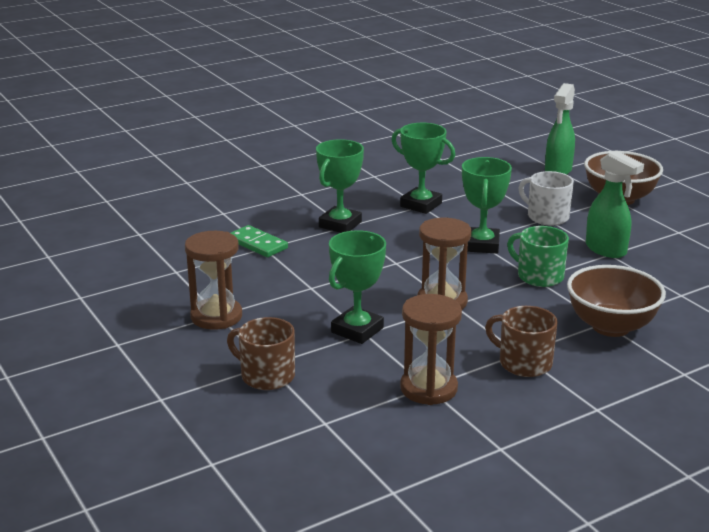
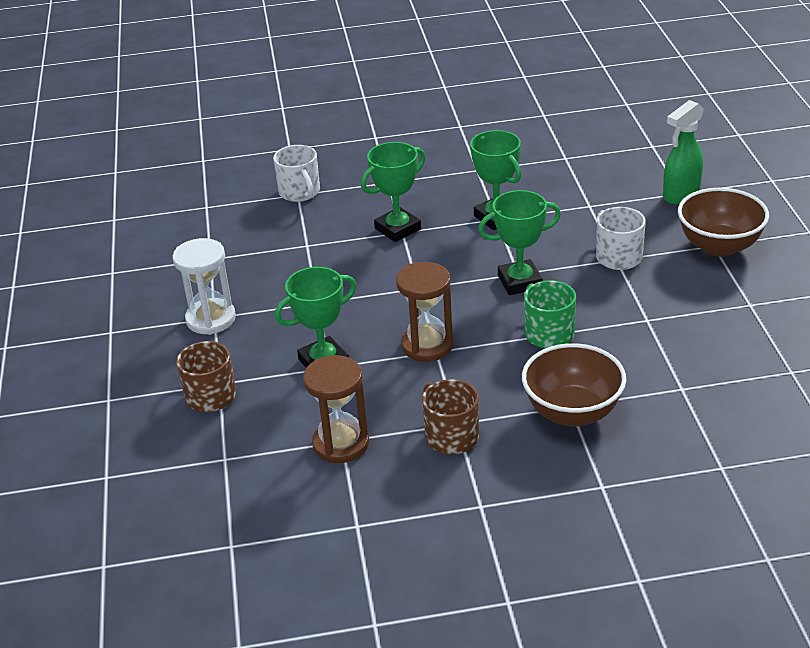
camera: 25 degrees right, 10 degrees up
(216, 316) = (211, 319): brown hourglass -> white hourglass
(224, 211) = (300, 192): none -> white mug
(257, 244) = (303, 239): green domino -> none
(481, 245) = (520, 282): green trophy -> green trophy turned 45 degrees clockwise
(606, 250) = (647, 314): green spray bottle -> none

